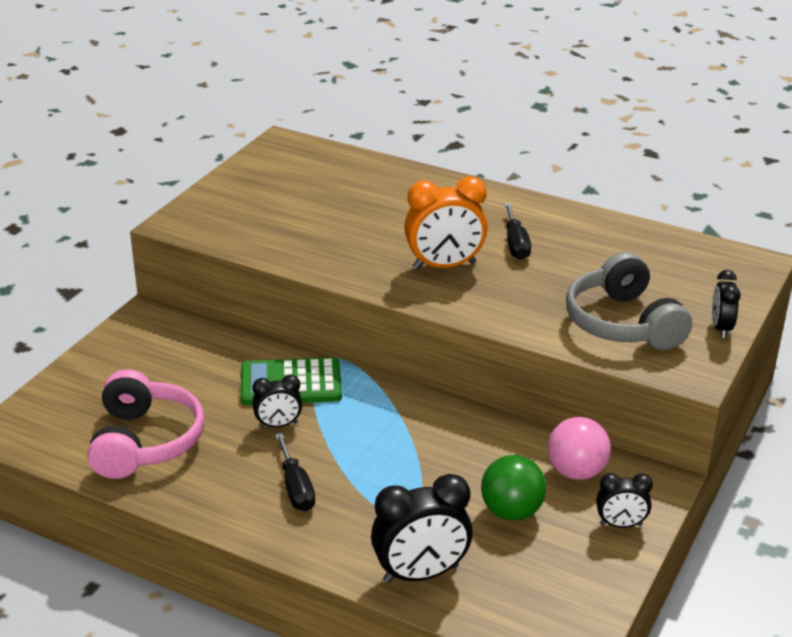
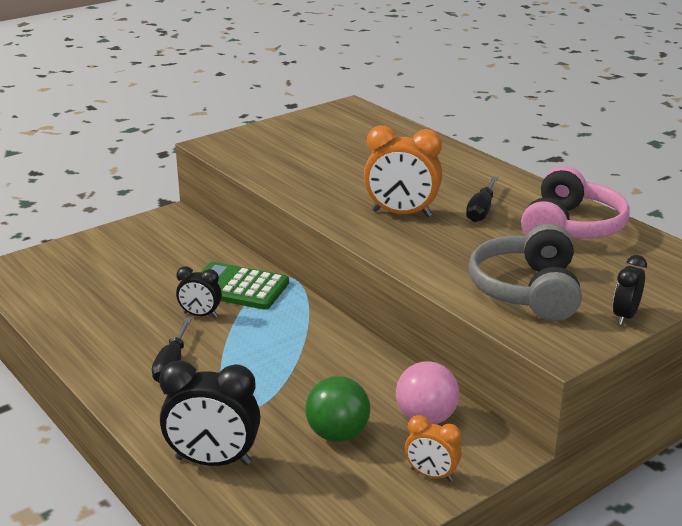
camera: 25 degrees right, 5 degrees down
(144, 442) = (89, 301): pink headphones -> pink headphones (570, 227)
(620, 524) = (431, 475): black clock -> orange clock

